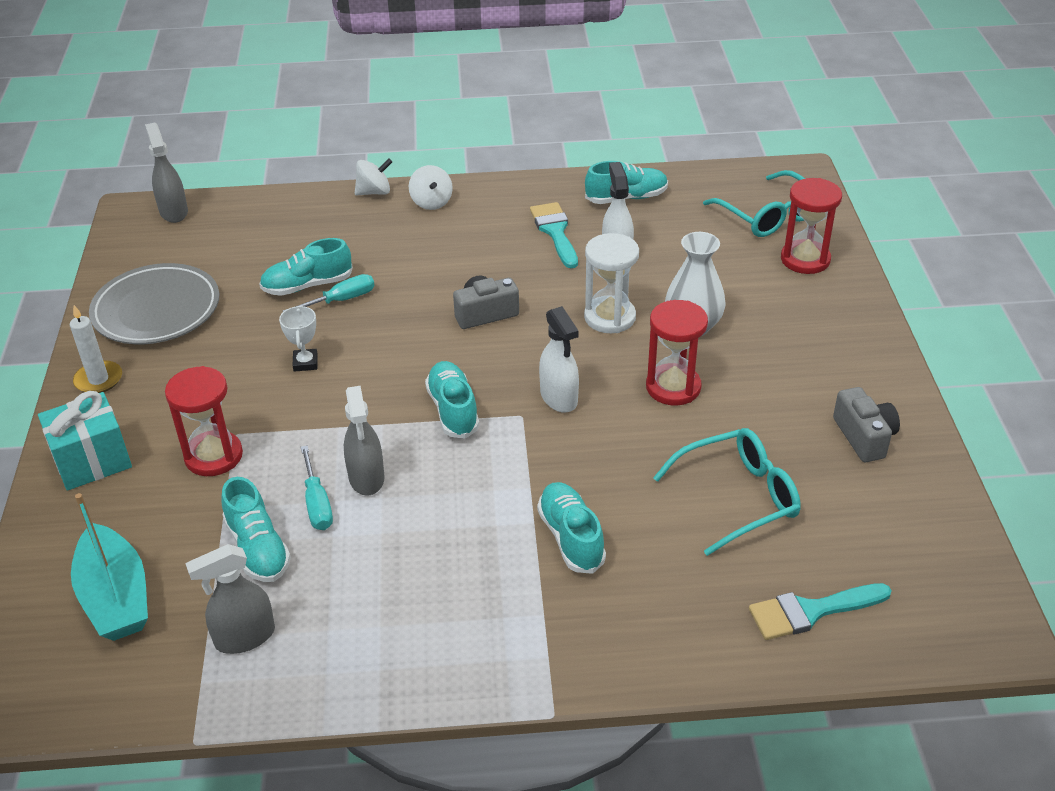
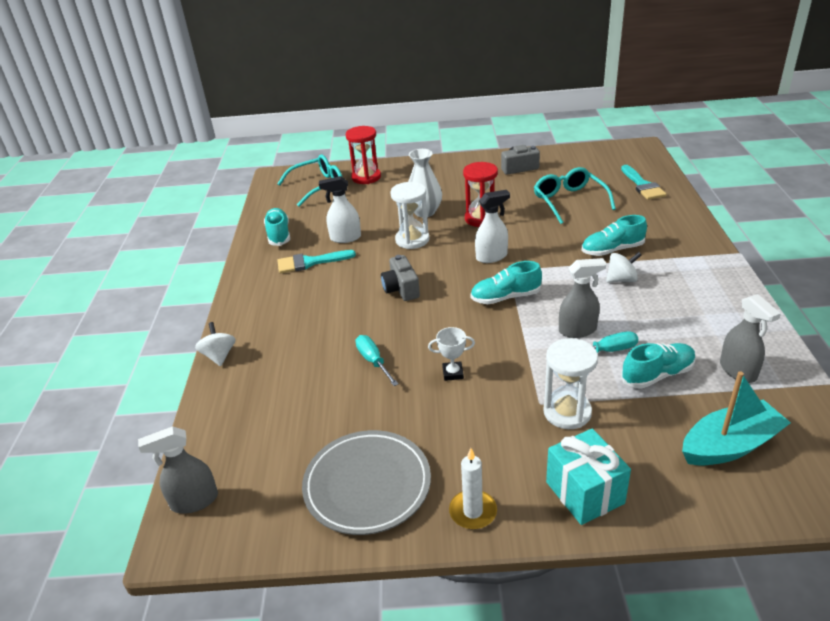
camera: 85 degrees left, 5 degrees down
(213, 456) = (567, 412): red hourglass -> white hourglass
(307, 285) = (349, 383): turquoise shoe -> none
(431, 202) = (248, 322): white spinning top -> white spinning top (621, 279)

